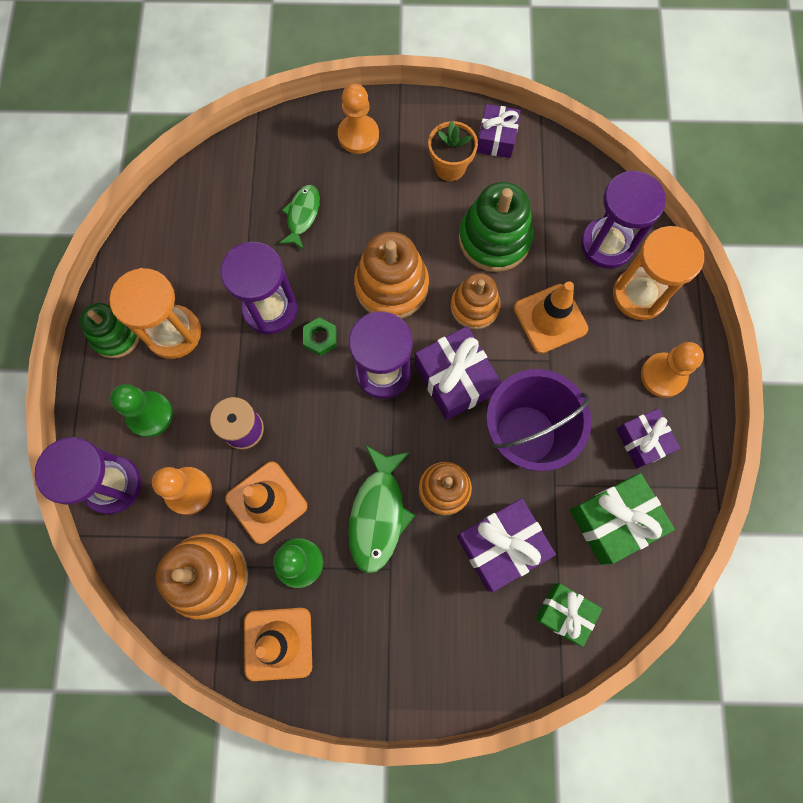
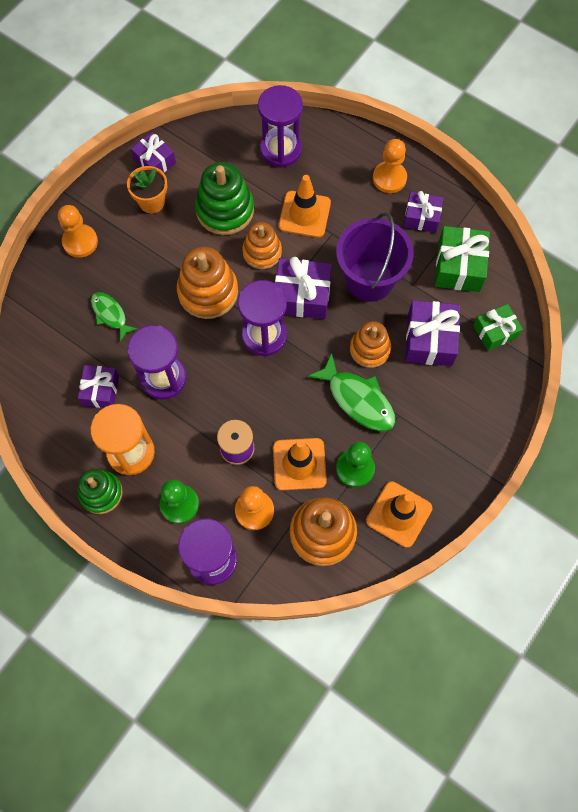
camera: 55 degrees left, 5 degrees down
(218, 262) = (100, 390): none -> purple gift
(320, 338) = (210, 359): green nut -> none
(639, 295) = (328, 155): orange hourglass -> none

